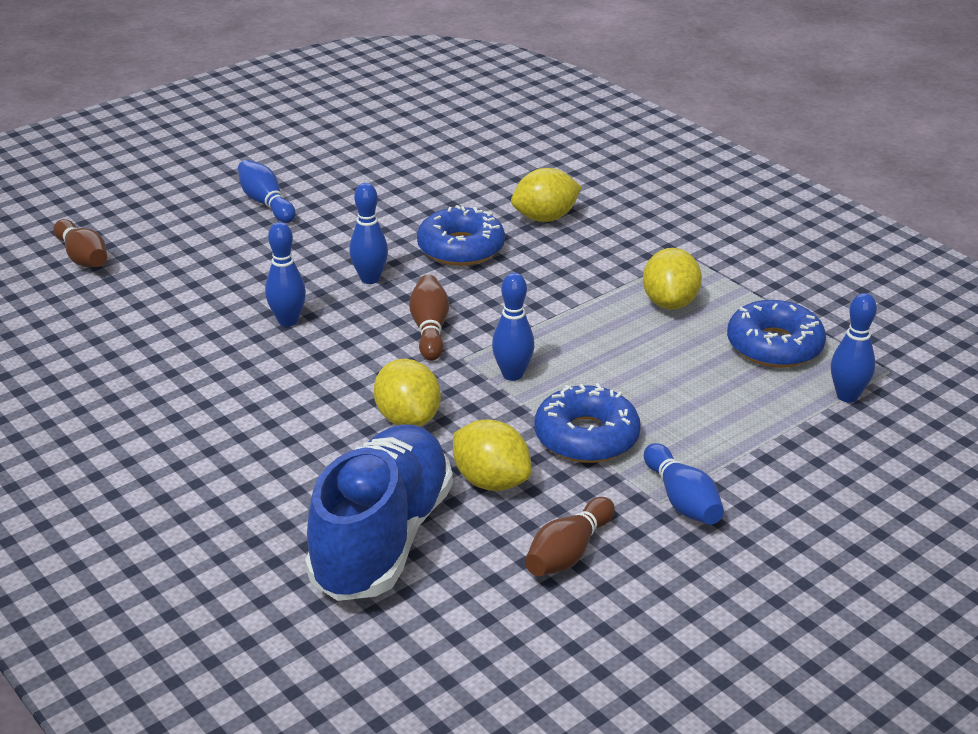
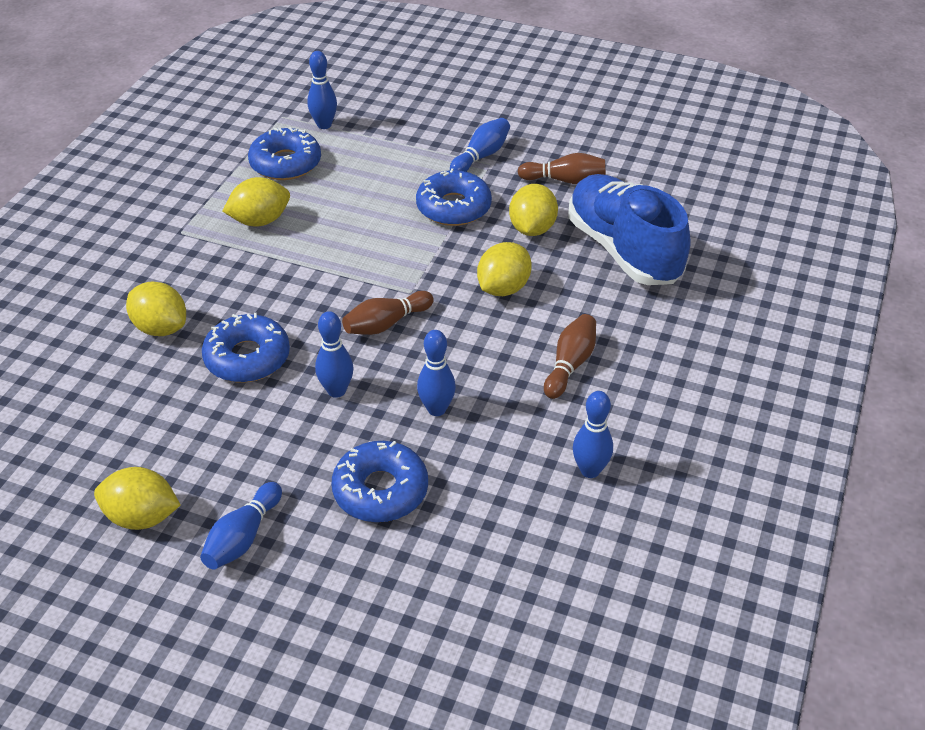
camera: 120 degrees left, 10 degrees up
(83, 257) = (445, 625): brown bowling pin -> brown bowling pin (570, 364)
(235, 268) = (380, 490): none -> blue donut
(335, 172) = (142, 517): none -> yellow lemon
(382, 539) = (623, 250): blue shoe -> blue shoe turned 75 degrees clockwise
(512, 374) = (411, 261): blue bowling pin -> blue bowling pin (590, 470)

